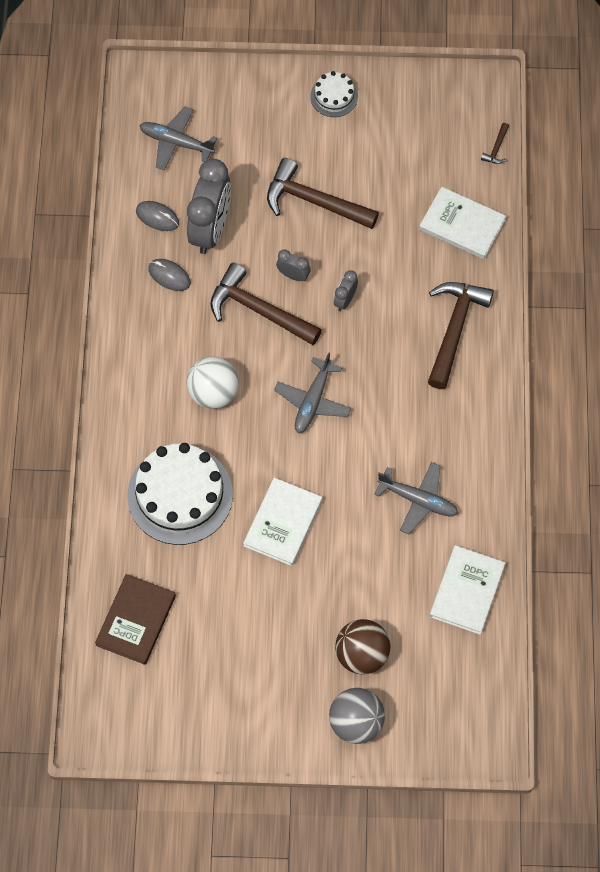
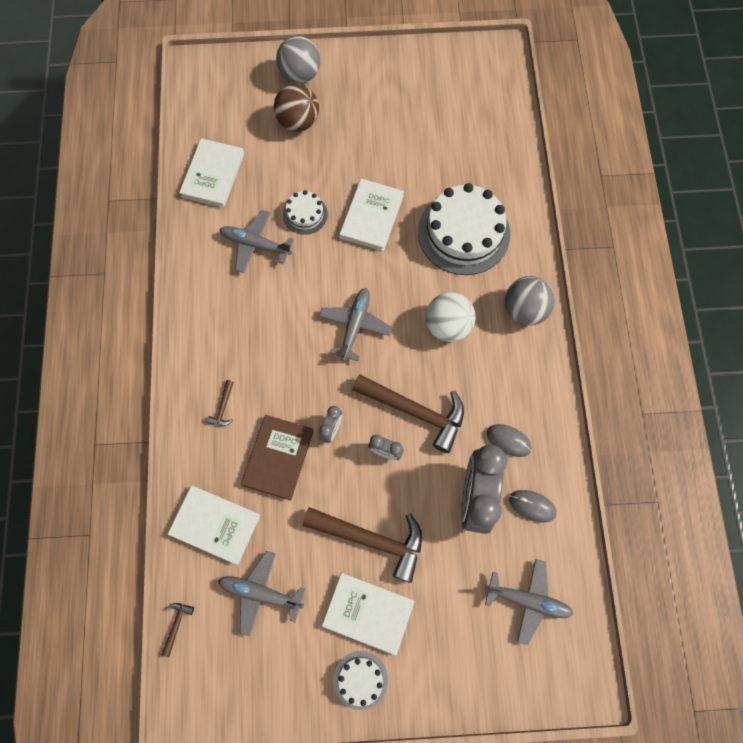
camera: 175 degrees right, 5 degrees up
(128, 403) = (524, 310): none -> grey ball
(136, 620) = (483, 132): brown book -> brown book (278, 457)
(322, 144) = (368, 613): none -> white book
(360, 532) = (305, 214): none -> white cake
(420, 167) = (260, 593): none -> grey plane
(454, 329) = (223, 407): brown hammer -> brown hammer, size x0.41

